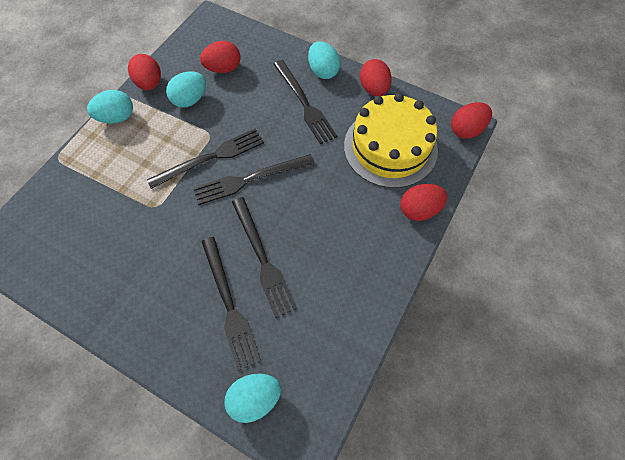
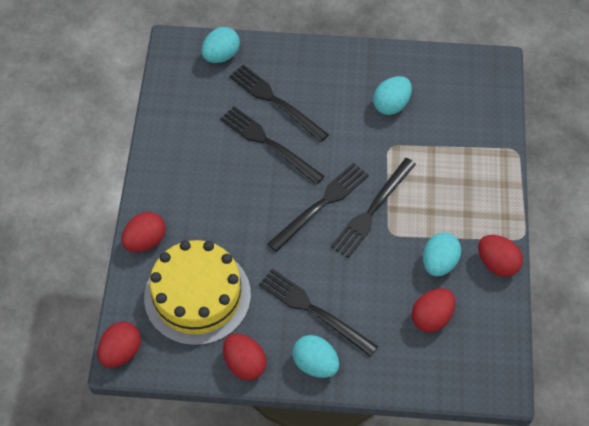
camera: 155 degrees right, 5 degrees down
(117, 117) = (497, 212): turquoise egg -> turquoise egg (391, 105)

